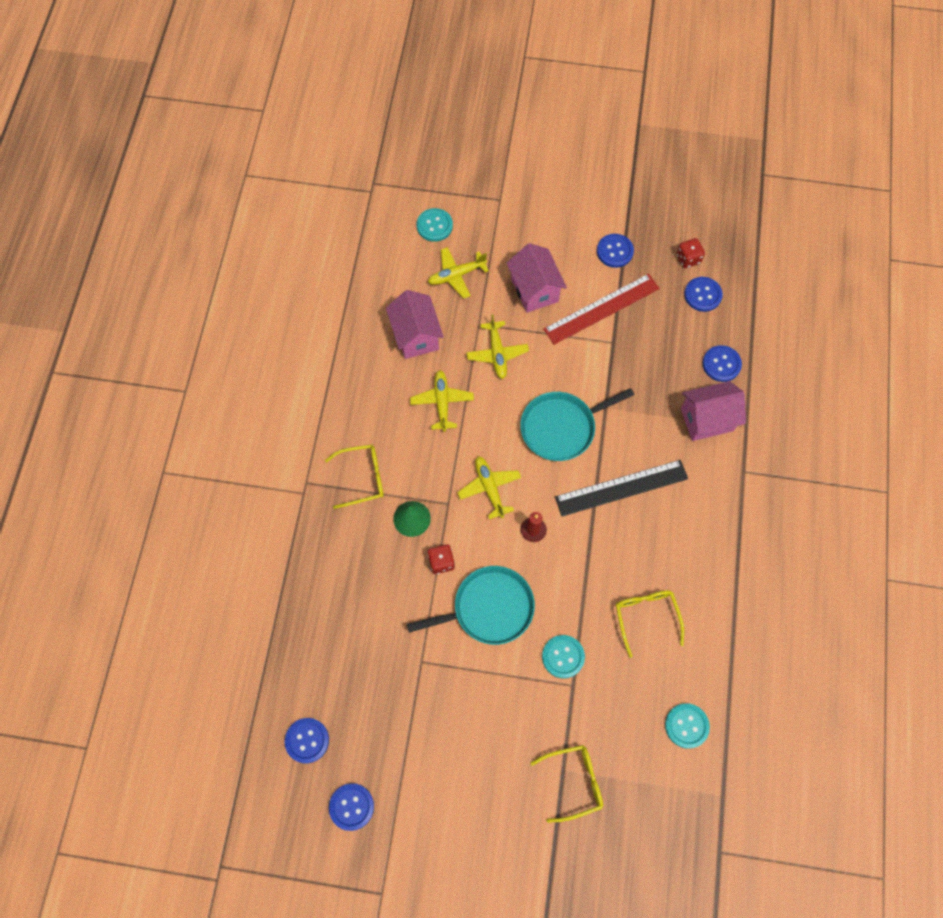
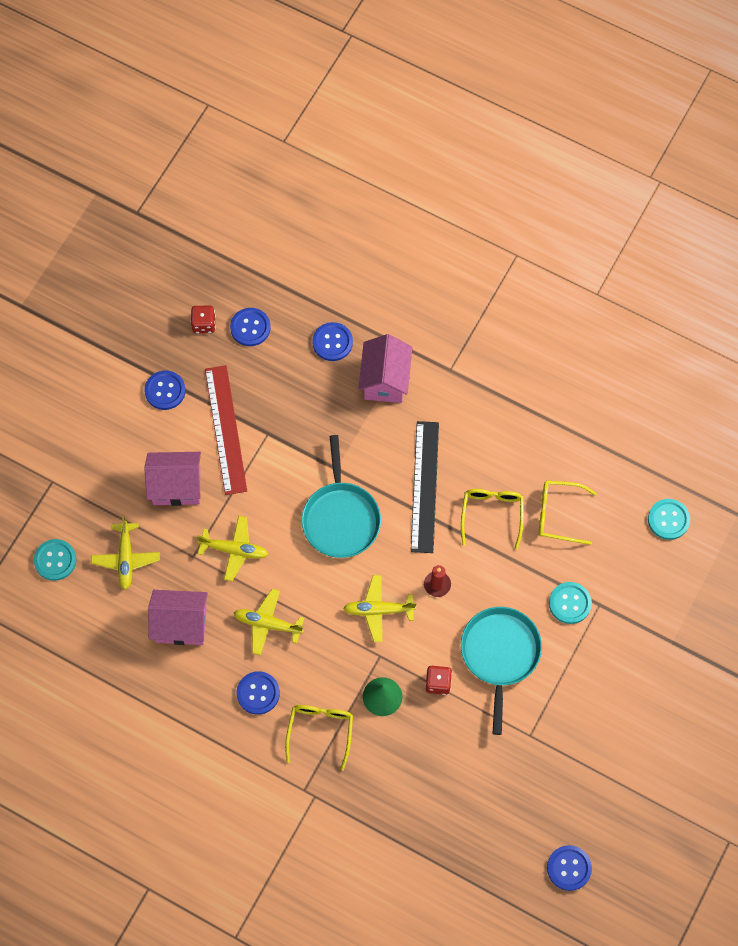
camera: 70 degrees left, 0 degrees up
(351, 807) = (644, 845): blue button -> blue button (258, 693)
(573, 782) = (685, 637): yellow glasses -> yellow glasses (492, 515)

